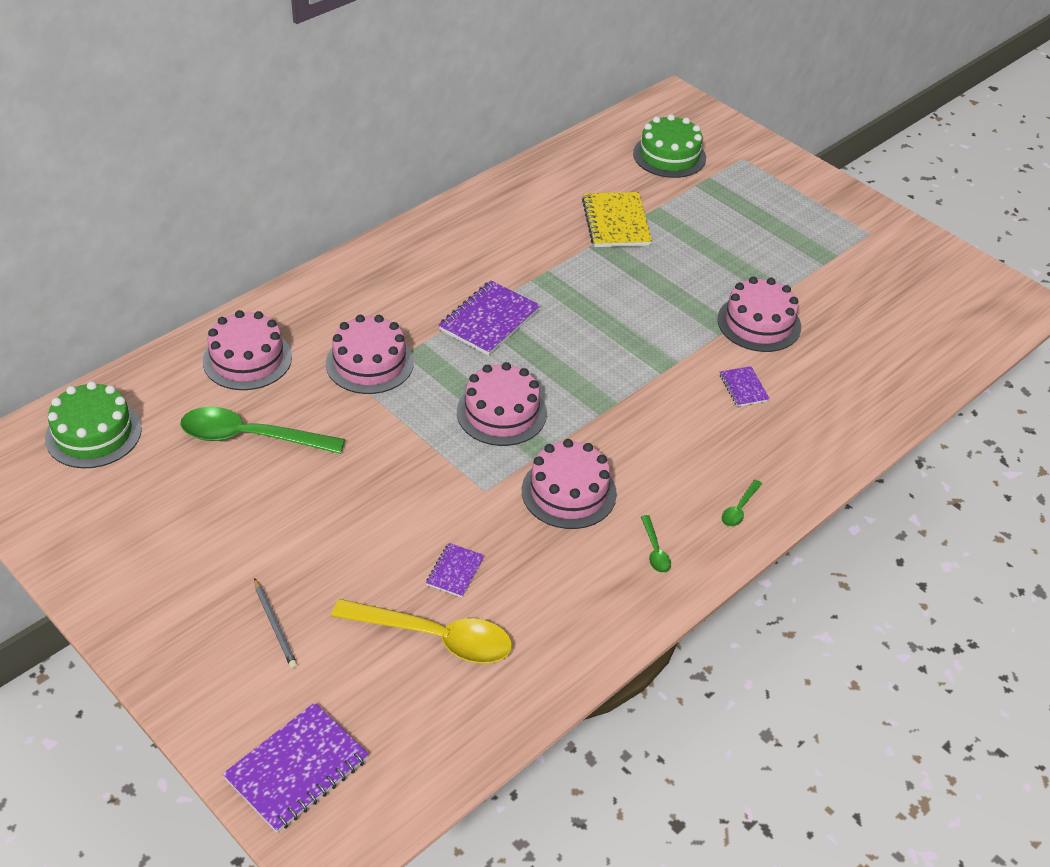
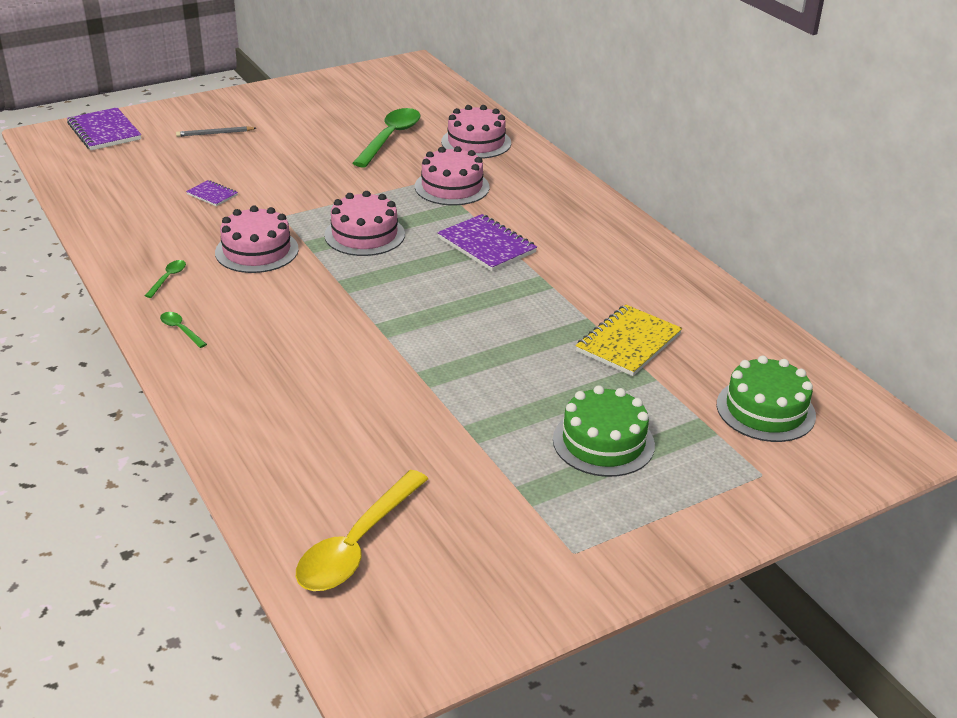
camera: 105 degrees right, 10 degrees down
(93, 433) = (421, 92): green cake -> green cake (603, 442)
(435, 637) = (161, 181): yellow spoon -> yellow spoon (357, 544)
(616, 222) = (628, 343): yellow notebook -> yellow notebook turned 60 degrees counterclockwise
(655, 550) = (168, 278): green spoon -> green spoon turned 105 degrees clockwise
(743, 388) = (330, 369): purple notebook -> none
(759, 323) = (425, 404): pink cake -> none

